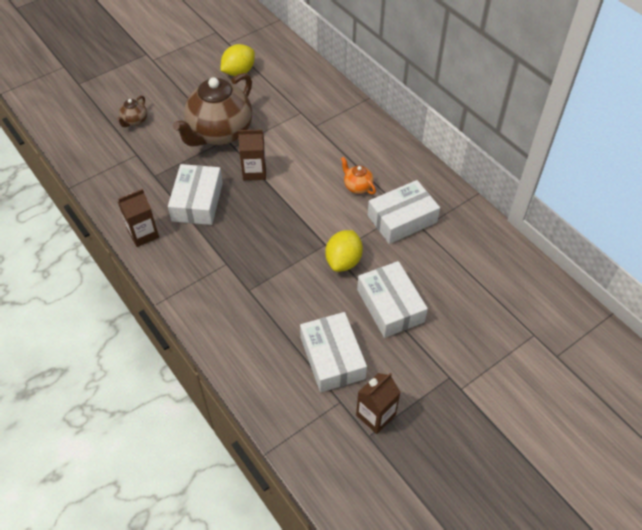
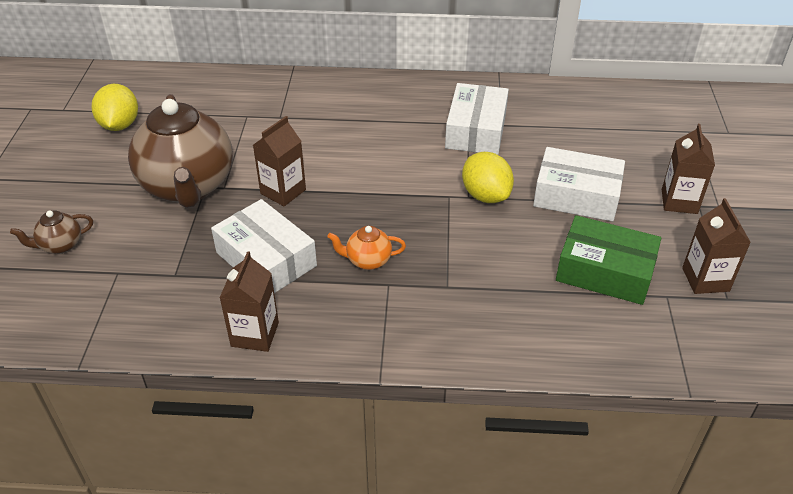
camera: 50 degrees left, 10 degrees down
(134, 121) = (60, 245): brown teapot -> brown teapot turned 90 degrees clockwise
(332, 358) = (605, 271): white box -> green box
(357, 186) = (399, 134): orange teapot -> orange teapot (367, 260)
(442, 364) = (679, 201): none -> brown carton

